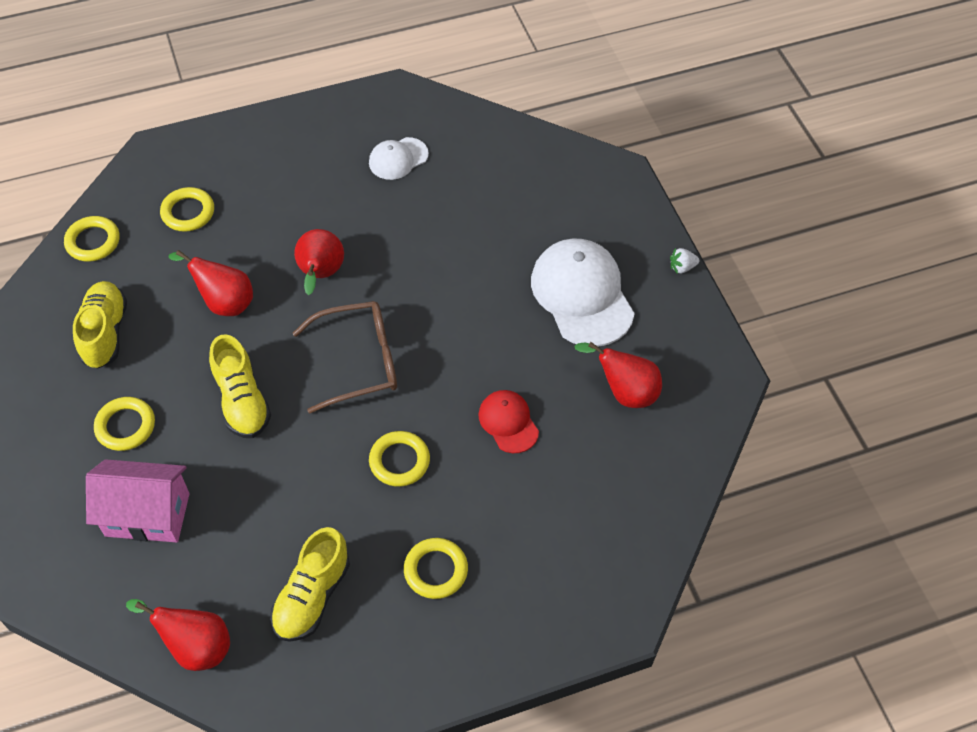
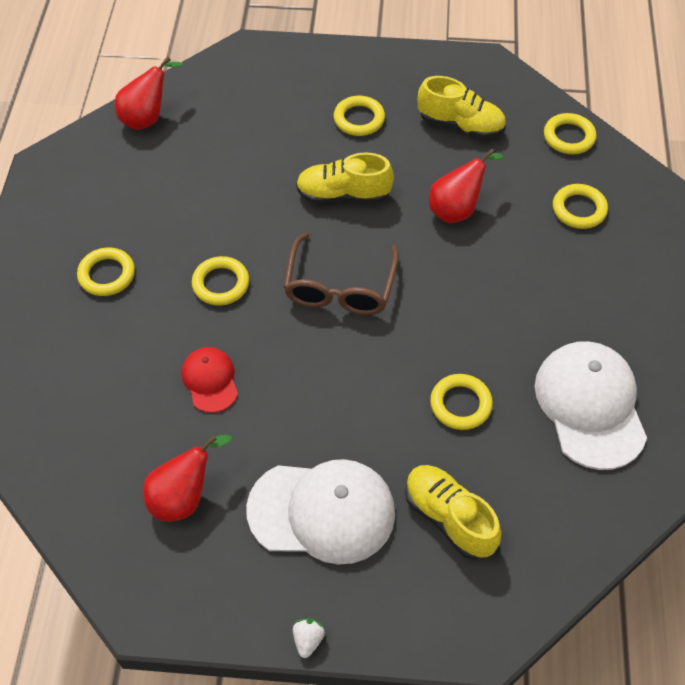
camera: 115 degrees right, 0 degrees up
(147, 515) = (271, 115): pink house -> none
(312, 596) = (140, 191): yellow shoe -> yellow shoe (449, 518)
(320, 275) = (456, 288): red pear -> none
(398, 159) = (590, 406): white cap -> white cap, size x1.88
(439, 238) = (460, 404): none -> yellow ring
(508, 422) = (210, 380): red cap -> red cap turned 105 degrees counterclockwise

